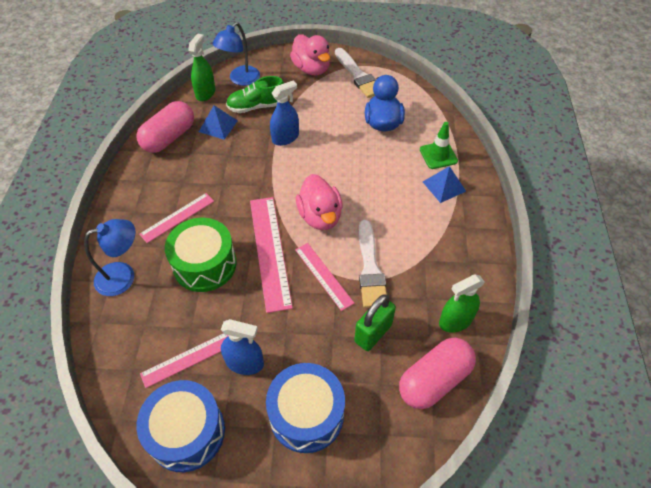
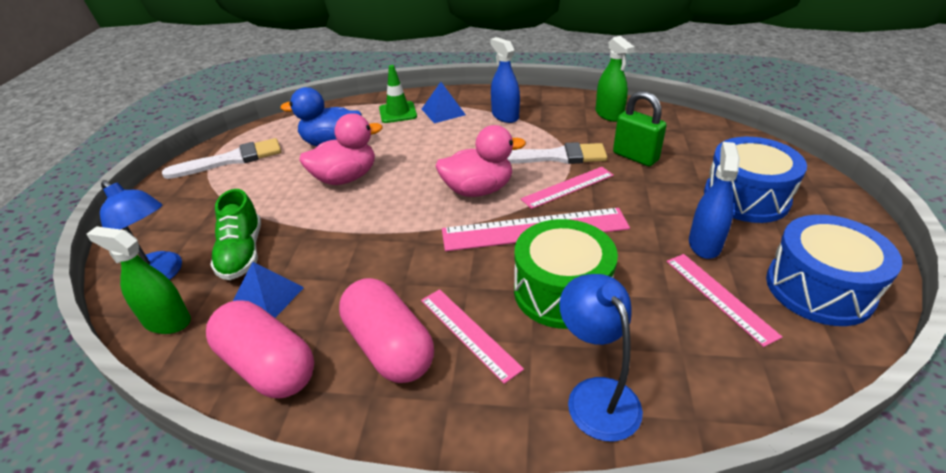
camera: 85 degrees left, 15 degrees down
(285, 138) = (327, 221): blue spray bottle -> blue spray bottle (505, 116)
(311, 69) = (188, 199): pink duck -> pink duck (345, 178)
(434, 380) = (674, 127): pink capsule -> pink capsule (389, 347)

